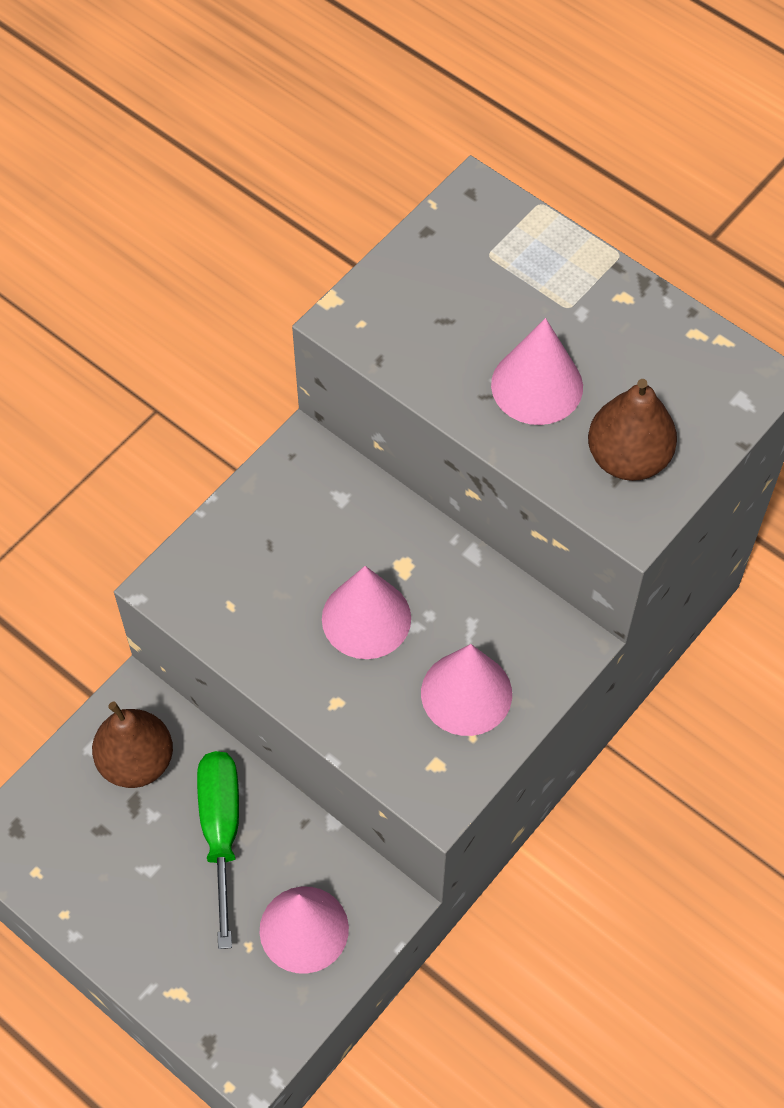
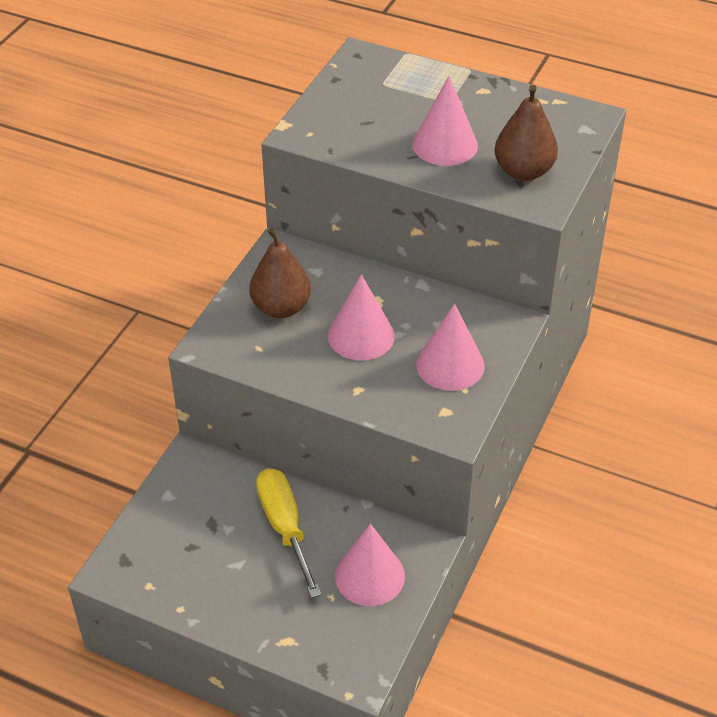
camera: 15 degrees left, 15 degrees down
(136, 761) = (205, 496): brown pear -> brown pear (281, 307)
(221, 832) = (285, 527): green screwdriver -> yellow screwdriver

